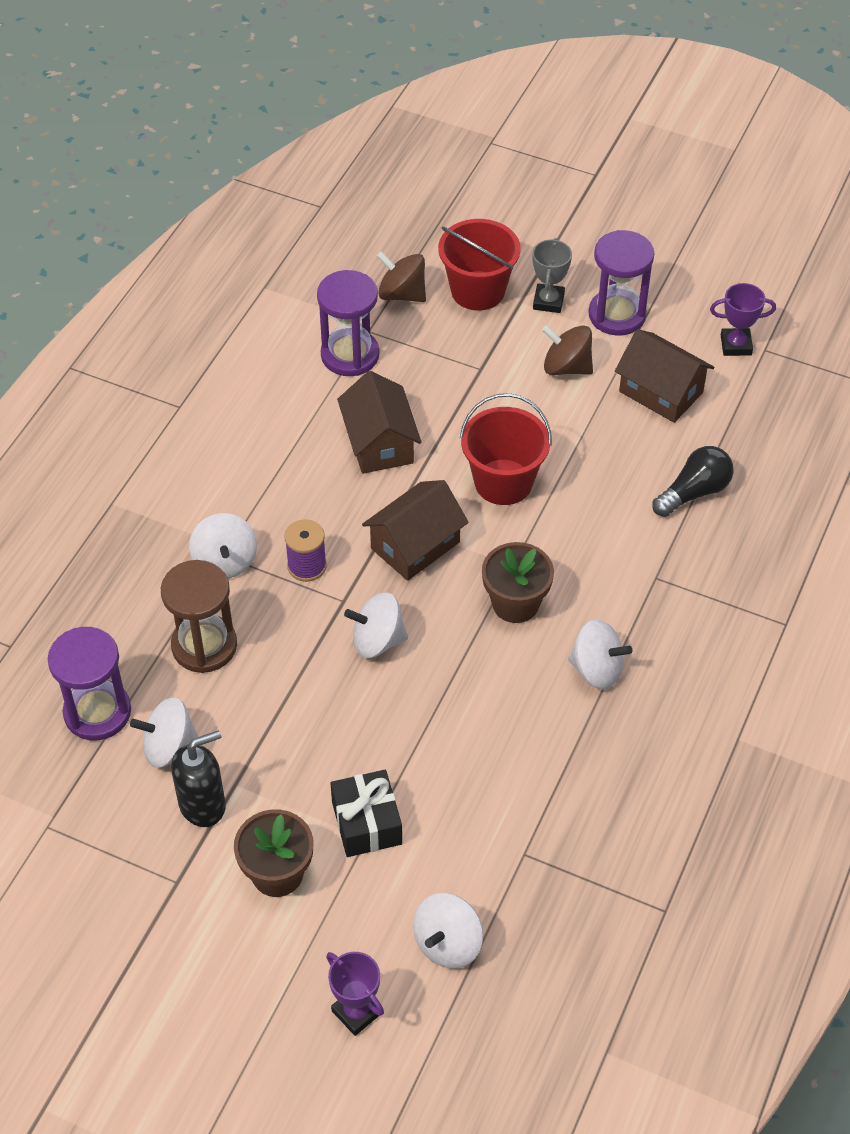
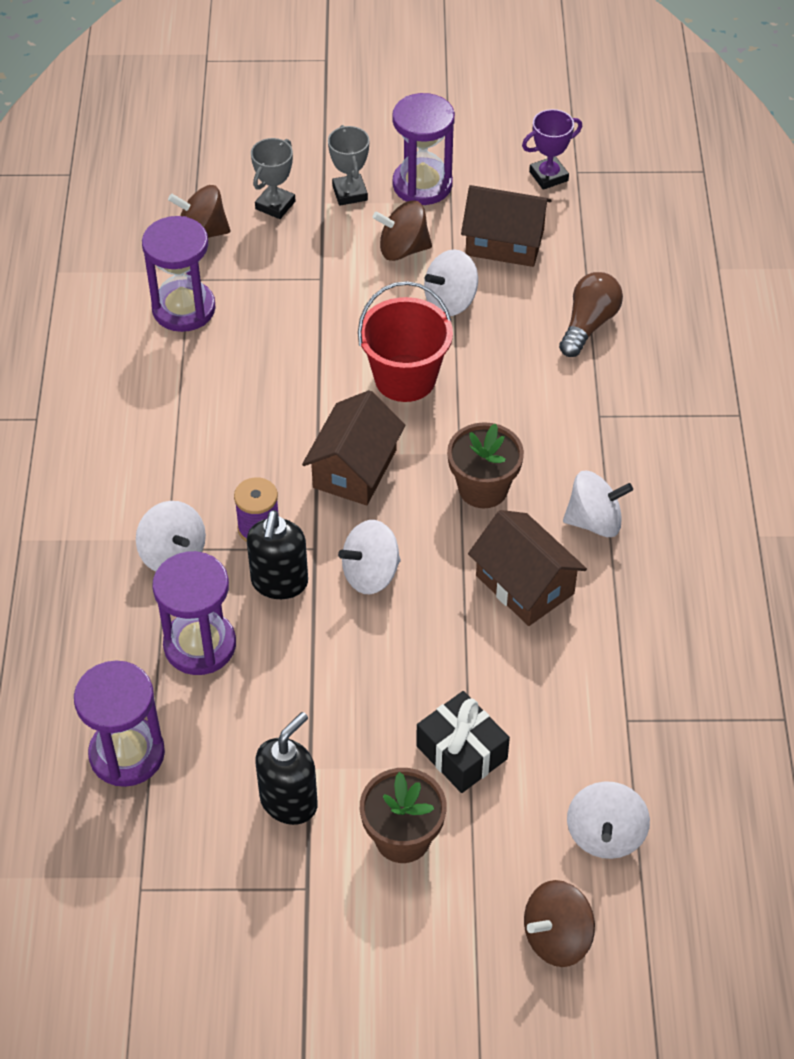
camera: 25 degrees left, 0 degrees up
(169, 747) = (222, 759): white spinning top -> white spinning top (450, 301)
(204, 646) = (200, 645): brown hourglass -> purple hourglass
(297, 619) = (279, 583): none -> black soap dispenser
(356, 1012) = (557, 937): purple trophy -> brown spinning top
(379, 443) = (263, 383): brown house -> brown house (525, 584)
(478, 291) = (275, 205): red bucket -> grey trophy
(694, 492) = (588, 324): black light bulb -> brown light bulb

